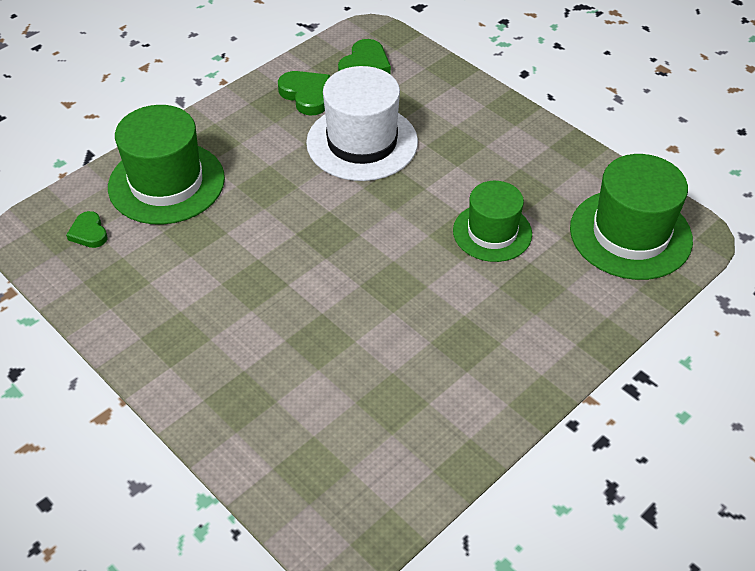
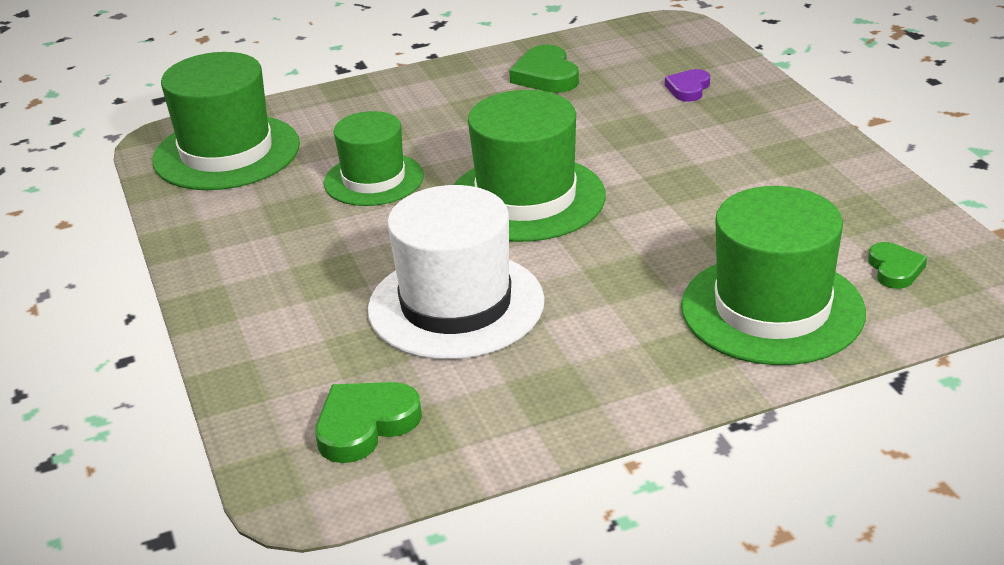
camera: 155 degrees left, 15 degrees down
(287, 418) = (688, 89): none -> purple heart
(307, 95) = (496, 395): green heart -> green heart (546, 76)
(366, 240) = (526, 198): none -> green hat

